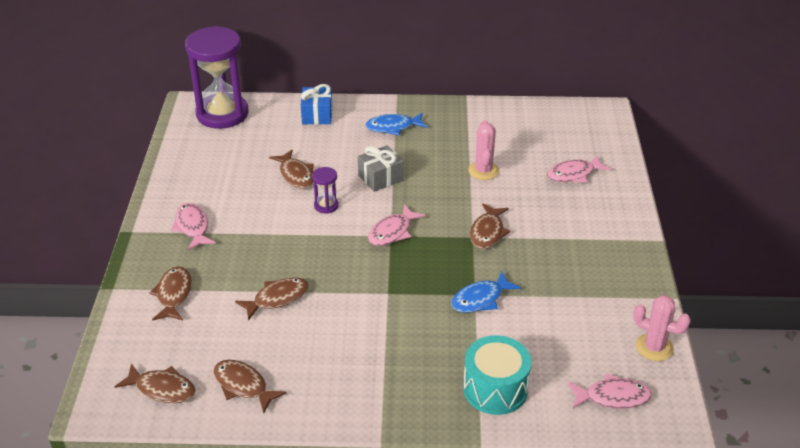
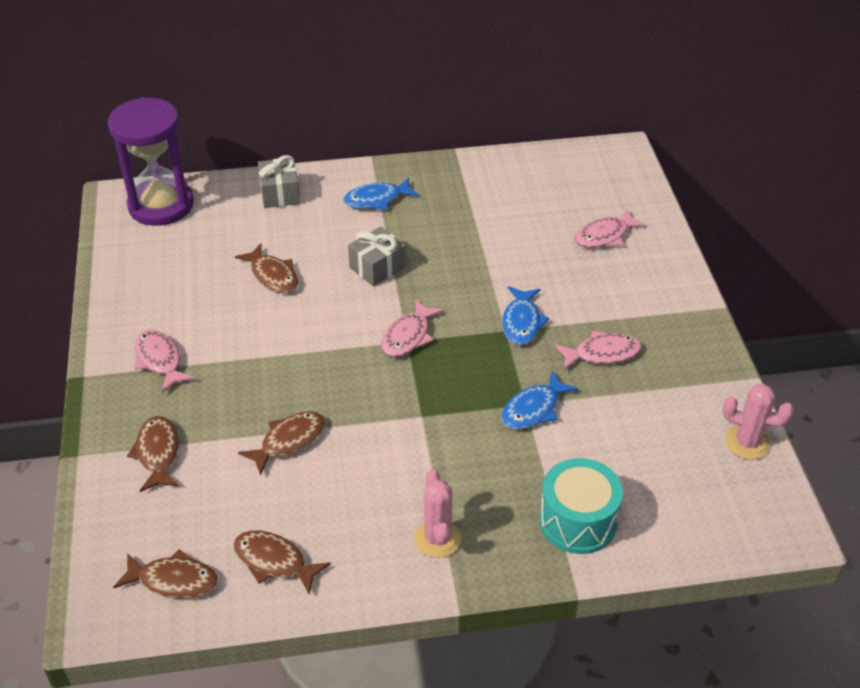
camera: 10 degrees left, 5 degrees up
(317, 115) = (280, 194): blue gift -> grey gift
(326, 205) = (319, 312): purple hourglass -> none
(483, 171) = (498, 244): pink cactus -> pink cactus (437, 538)
(487, 232) = (522, 322): brown fish -> blue fish
(612, 397) = (715, 511): pink fish -> pink fish (602, 354)

